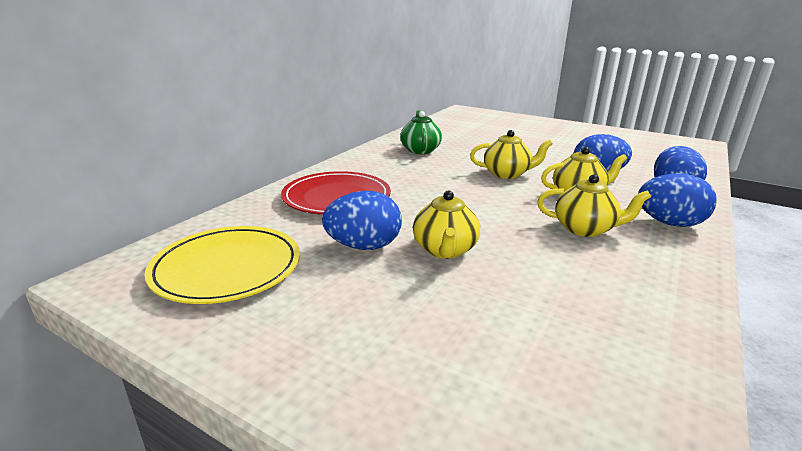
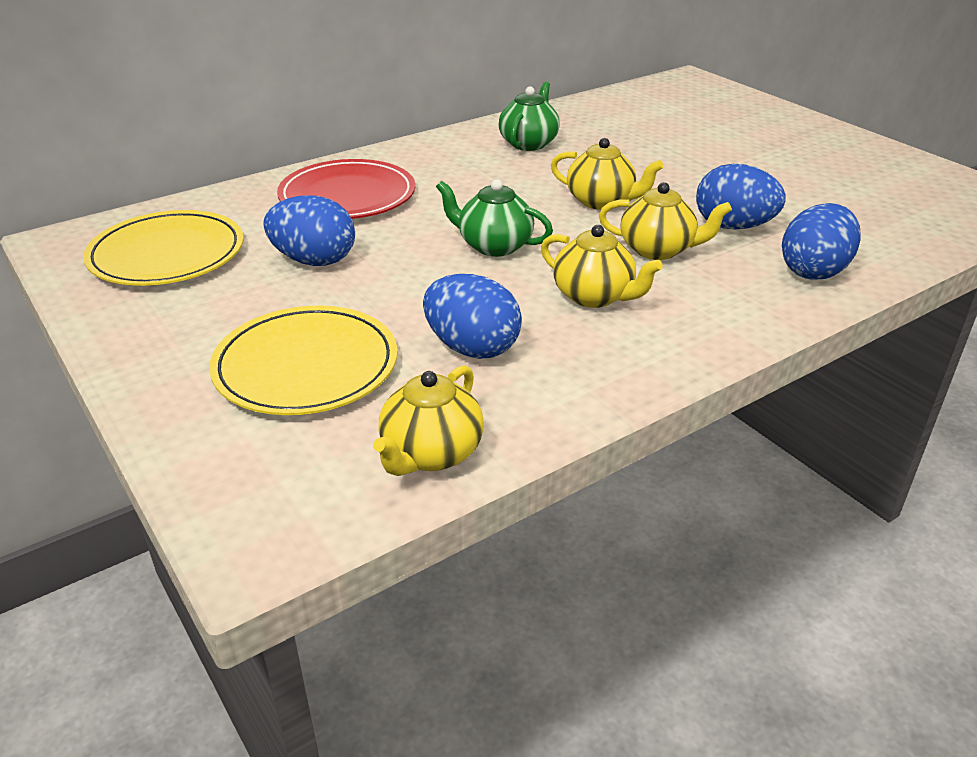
camera: 25 degrees right, 10 degrees up
(445, 250) = (393, 284): yellow teapot -> yellow teapot (430, 454)
(458, 334) = (306, 366): none -> yellow plate
(479, 211) = (493, 246): none -> green teapot
(669, 223) = (723, 314): blue egg -> blue egg (472, 348)

